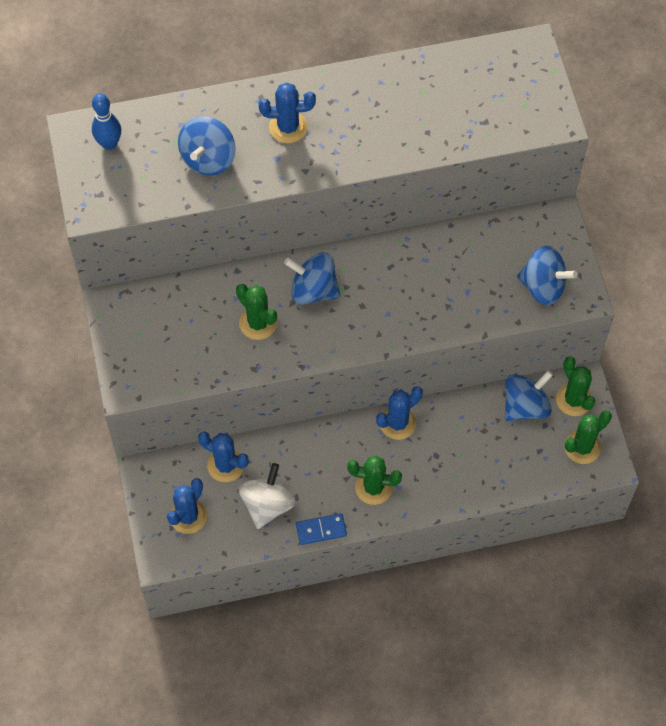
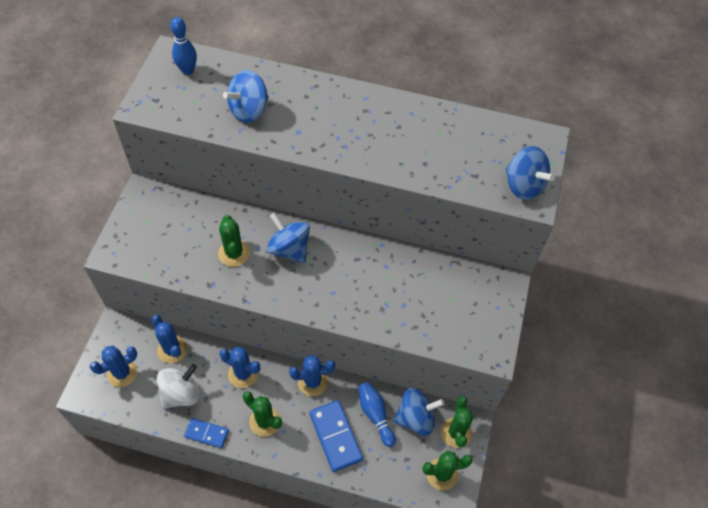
camera: 25 degrees right, 5 degrees down
(288, 127) = (321, 114): blue cactus -> blue cactus (243, 374)
(455, 465) = (335, 436): none -> blue domino
(482, 424) = (375, 415): none -> blue bowling pin
(543, 286) = (465, 330): blue spinning top -> blue spinning top (523, 186)

